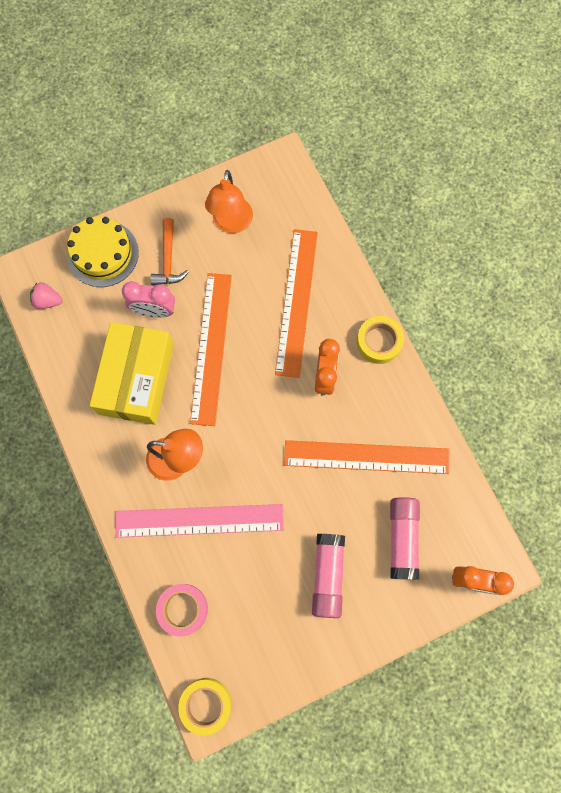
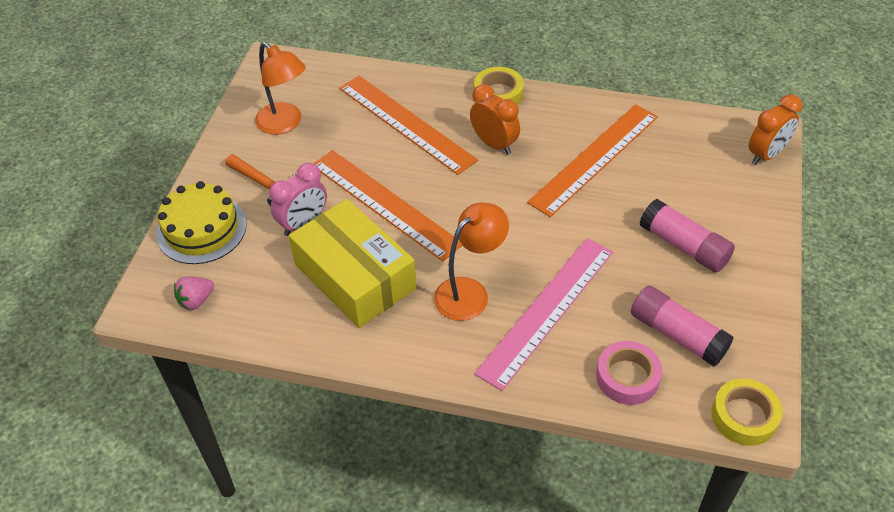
camera: 50 degrees left, 25 degrees down
(402, 538) = (691, 177): pink glue stick -> pink glue stick (677, 334)

